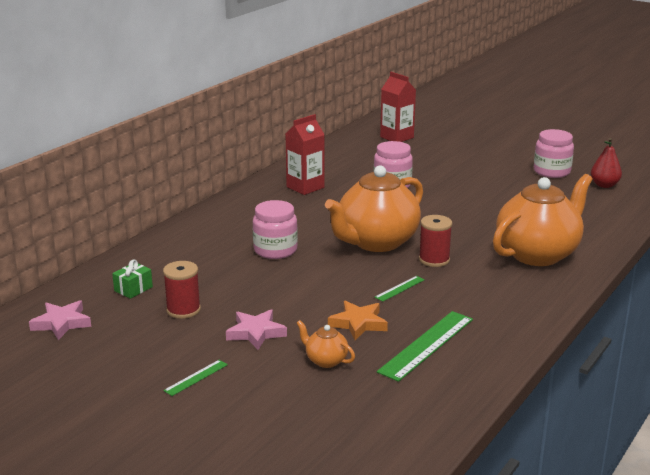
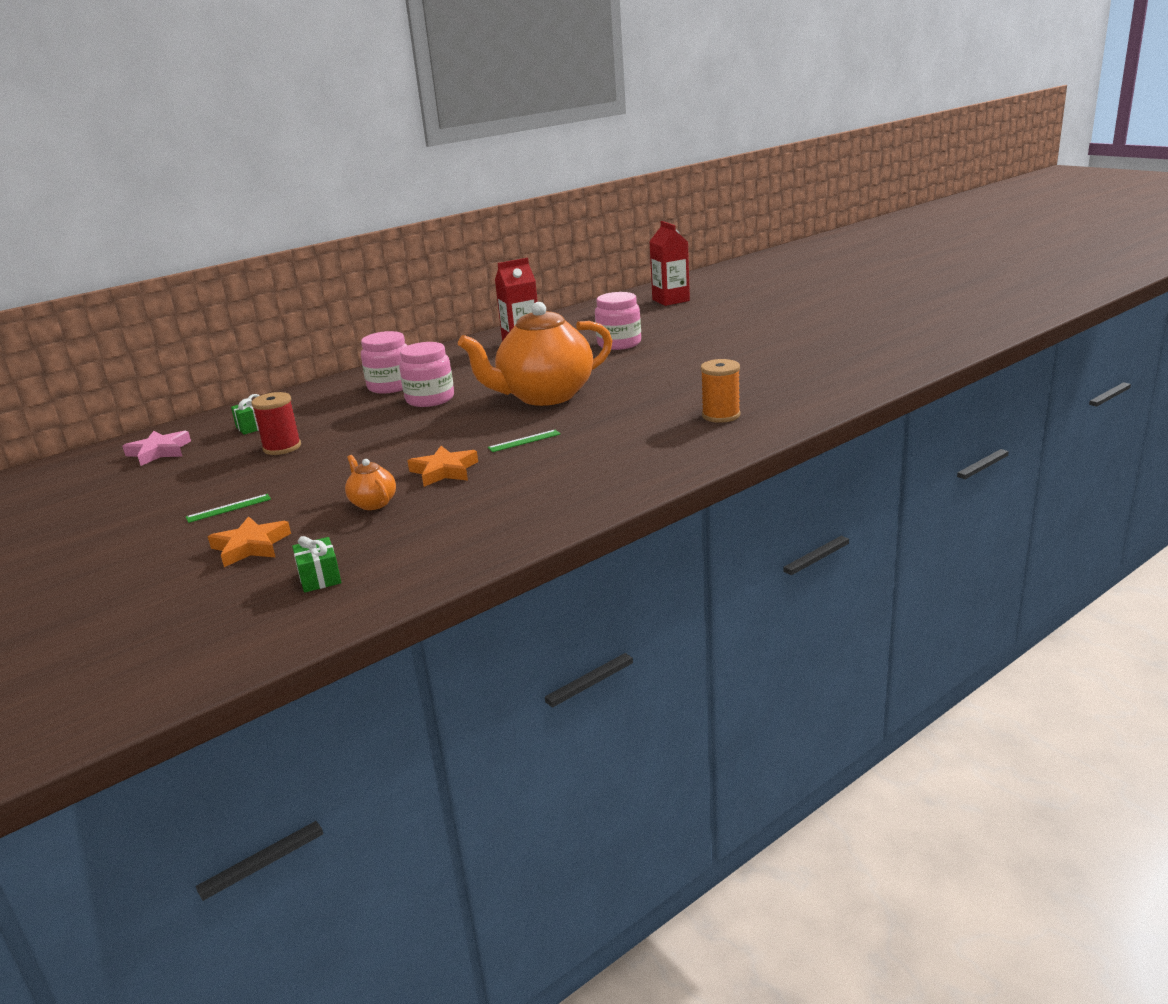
camera: 20 degrees right, 0 degrees up
(256, 333) = (330, 472): pink star -> none
(256, 414) = (251, 546): none -> orange star
(349, 437) = (319, 577): none -> green gift
(426, 345) = (497, 496): green ruler -> none
(434, 260) = (592, 416): red spool -> none
(538, 254) = (721, 415): orange teapot -> orange spool
(551, 172) = (823, 335): pink jar -> pink jar (391, 386)
(604, 185) = (877, 350): red pear -> none

